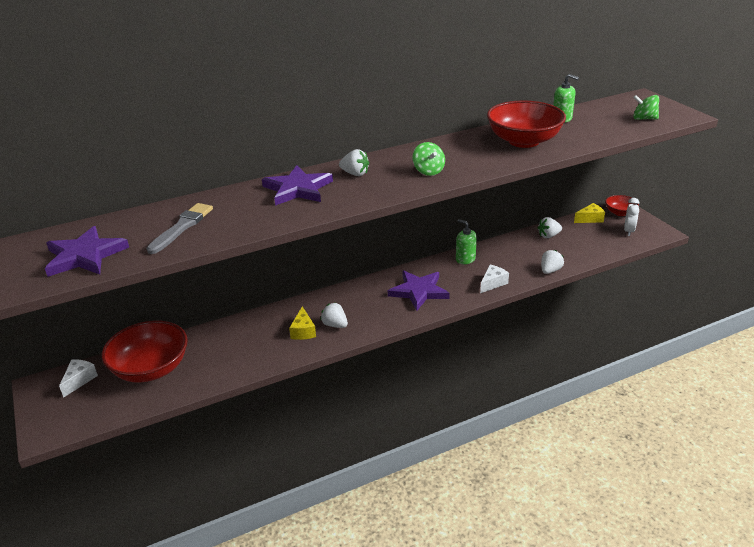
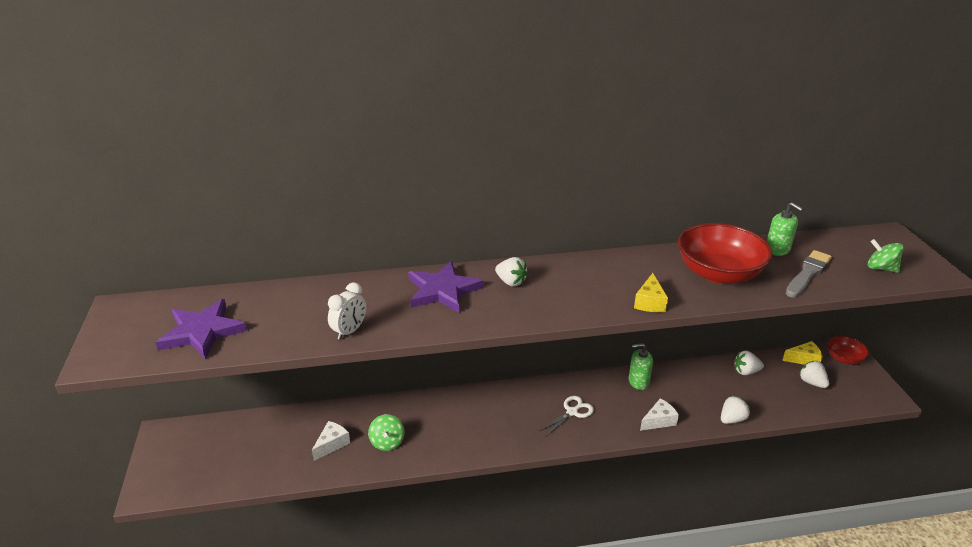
camera: 15 degrees right, 0 degrees up
(79, 380) = (200, 437): white cheese -> white cheese (332, 444)
(151, 369) = (269, 441): red bowl -> none
(181, 227) = (307, 316): grey brush -> grey brush (807, 274)
(303, 331) = (433, 433): yellow cheese -> yellow cheese (649, 302)
(335, 325) = (468, 433): white strawberry -> white strawberry (812, 382)
(418, 291) = (572, 412): purple star -> white scissors
(428, 171) = (592, 295): green spinning top -> green spinning top (387, 442)
(465, 259) = (638, 381): green soap dispenser -> green soap dispenser turned 60 degrees counterclockwise
(628, 231) = (846, 386): white clock -> white clock (349, 331)

